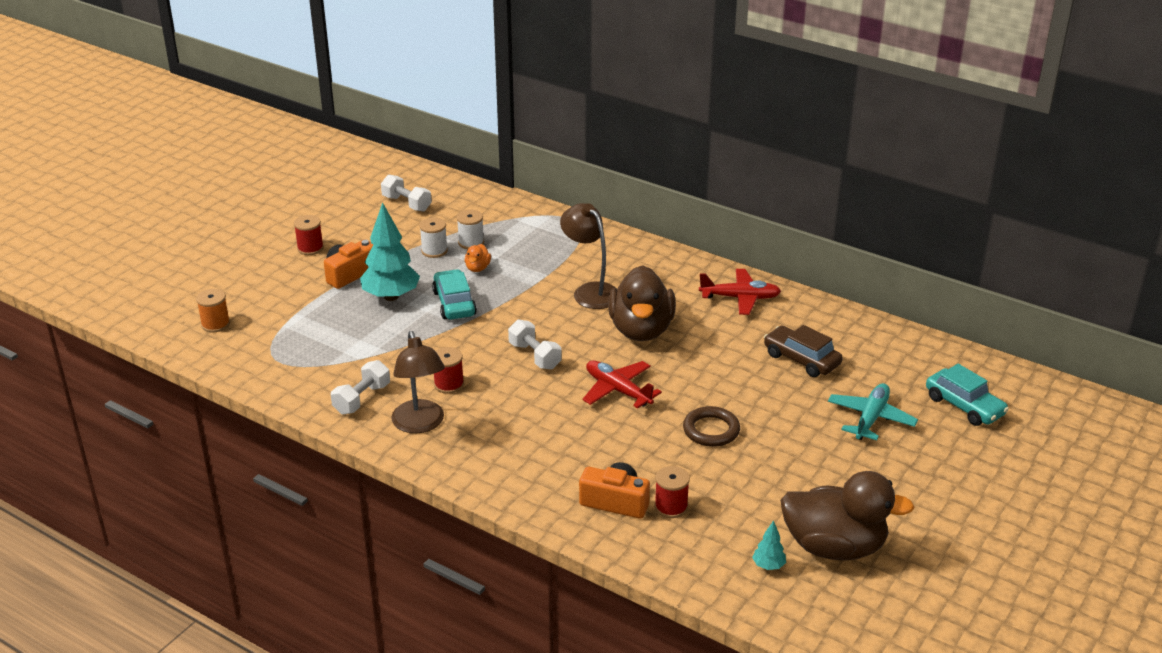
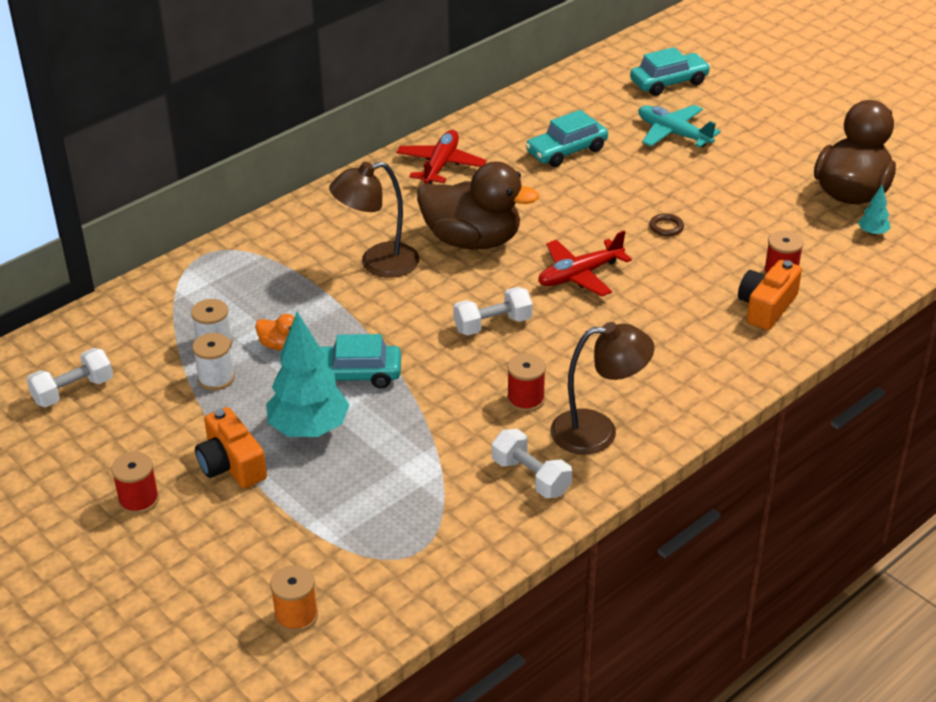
camera: 75 degrees left, 5 degrees up
(711, 430) = (666, 227): brown ring -> brown ring, size x0.57
(801, 359) = (566, 151): brown car -> turquoise car

